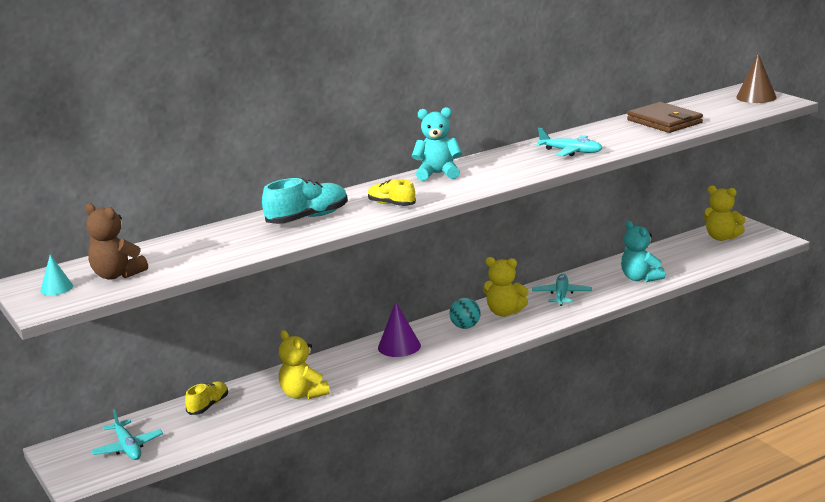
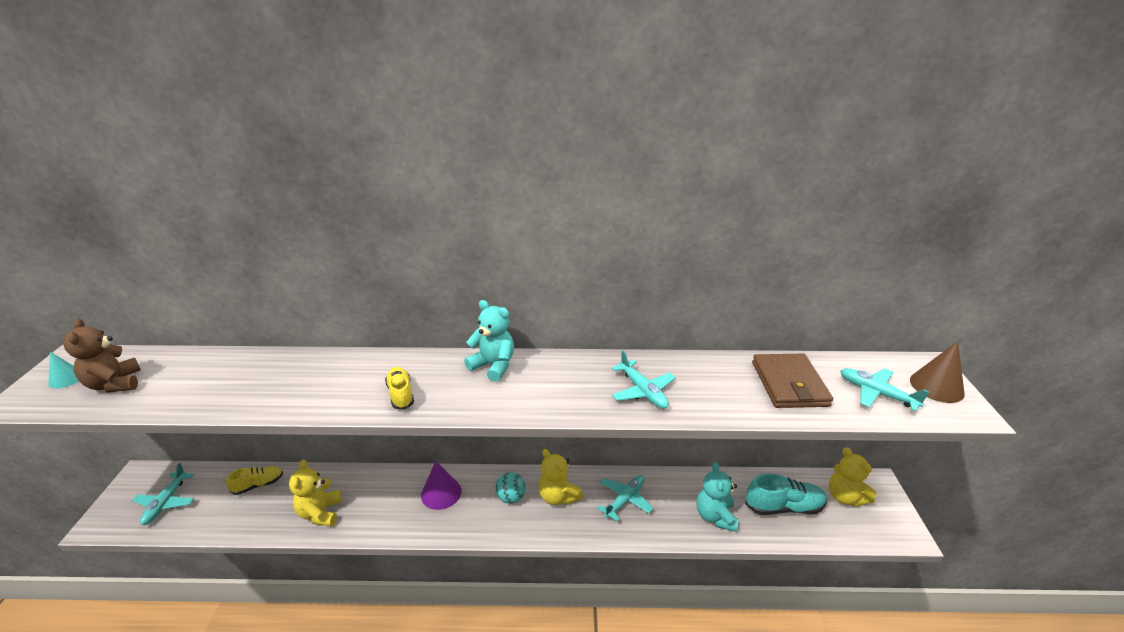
camera: 30 degrees right, 10 degrees up
(307, 218) = (322, 379): turquoise shoe -> turquoise shoe (783, 507)
(723, 110) = (876, 393): none -> turquoise plane

